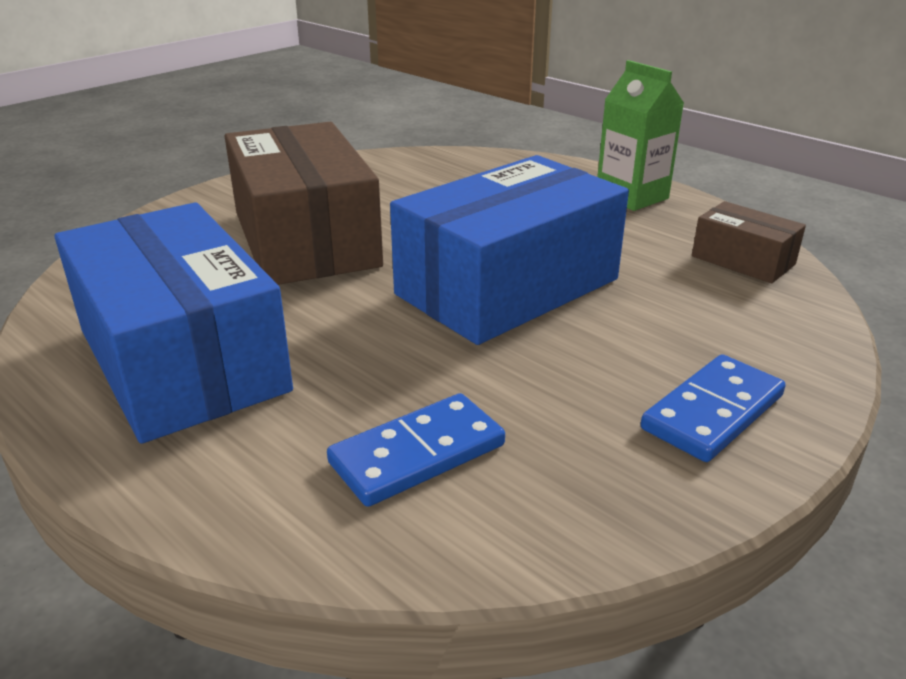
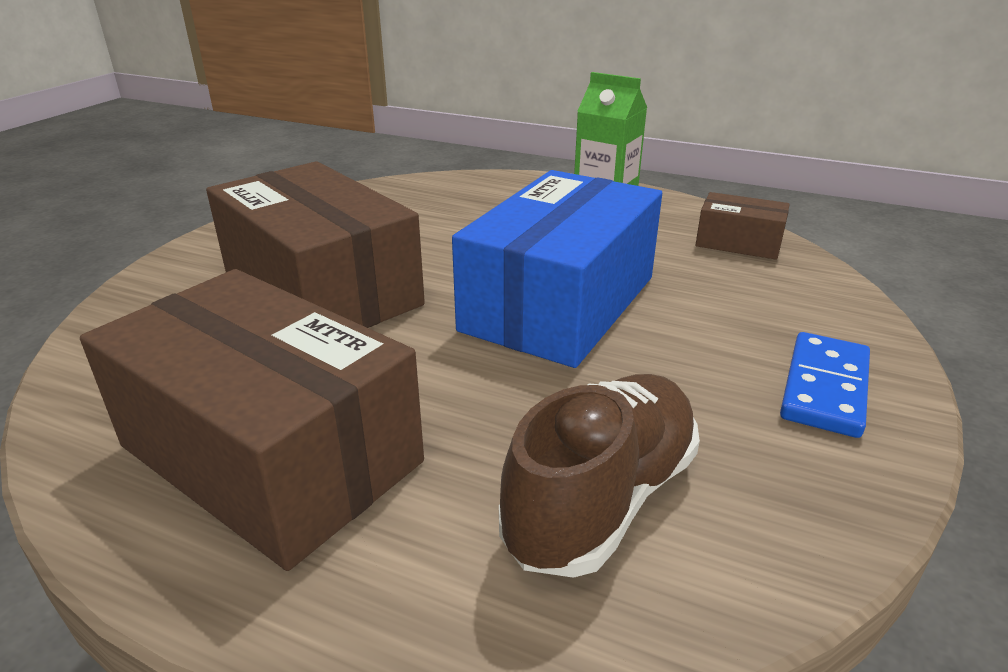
camera: 20 degrees left, 0 degrees up
(182, 359) = (271, 453): blue box -> brown box
(417, 454) = (601, 499): blue domino -> brown shoe

